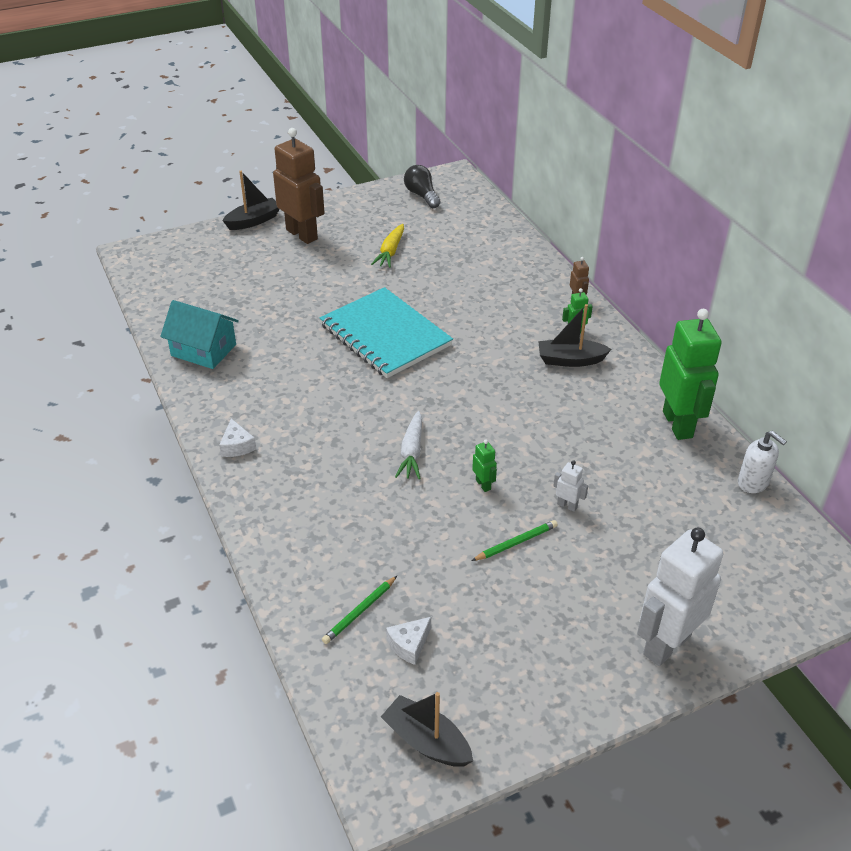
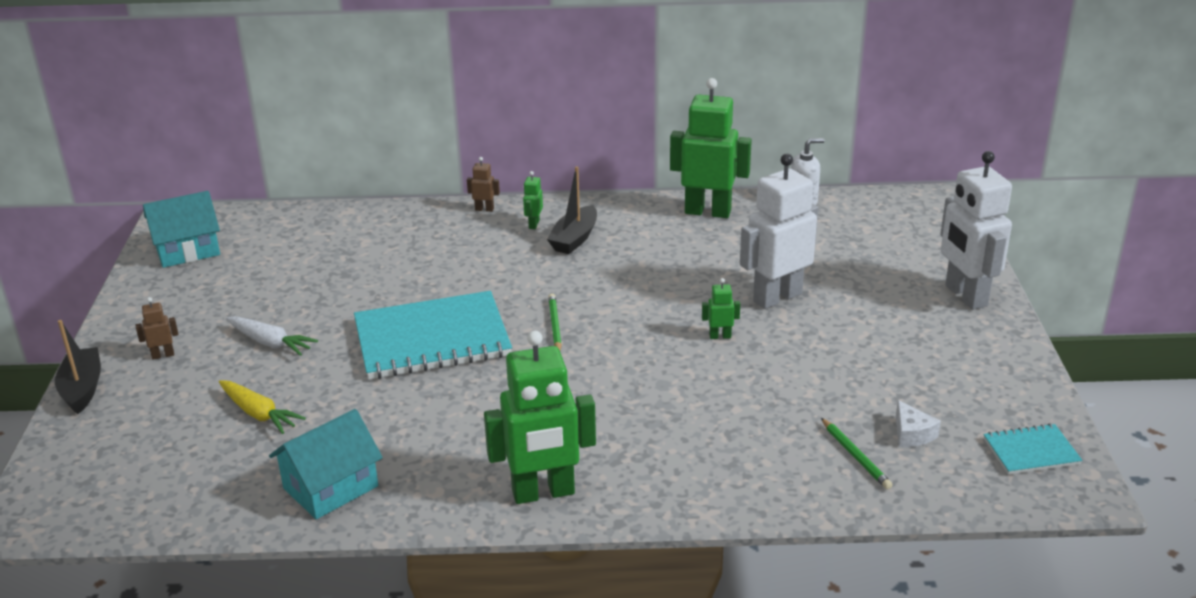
camera: 65 degrees left, 10 degrees down
(237, 446) = (543, 493): white cheese -> green robot
(302, 234) = (163, 355): brown robot -> brown robot, size x0.41
(390, 252) = (276, 298): yellow carrot -> yellow carrot (259, 414)
(412, 452) = (642, 368): white carrot -> white carrot (270, 343)
(422, 195) = (187, 250): black light bulb -> turquoise house
(426, 741) = (1031, 451): black boat -> turquoise notebook
(516, 542) = (809, 338): green pencil -> green pencil (555, 325)
(567, 505) = (777, 297): white robot -> white robot, size x2.43

